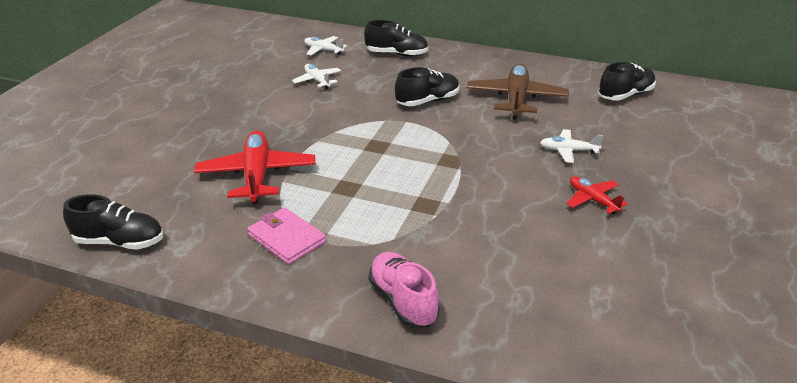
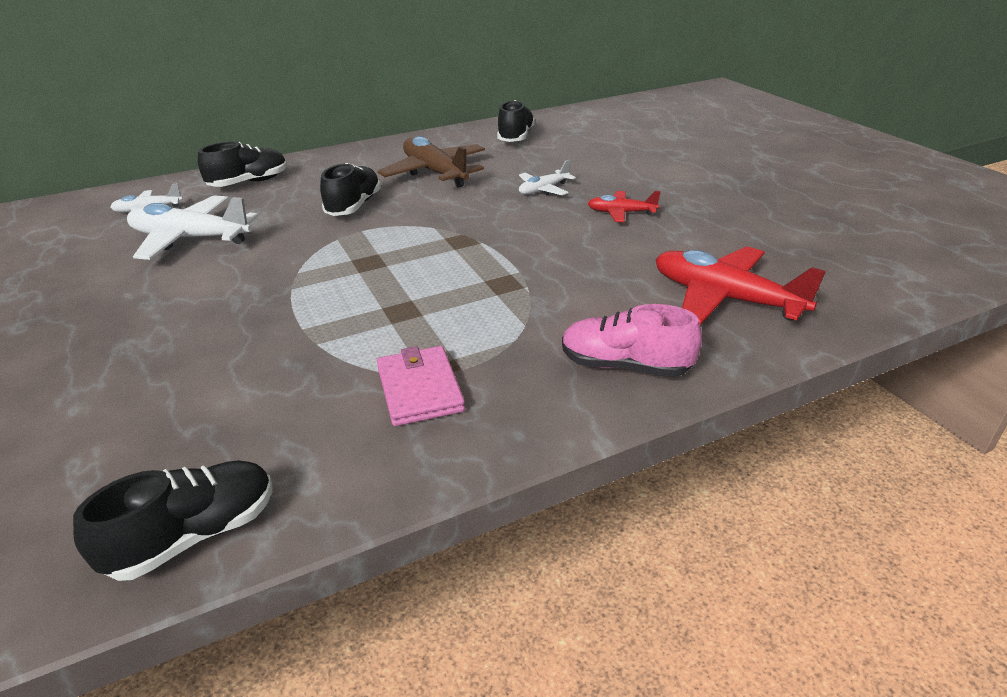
camera: 45 degrees left, 0 degrees up
(257, 175) = (273, 355): red plane -> red plane (725, 298)
(287, 238) = (420, 389): pink wallet -> pink wallet turned 75 degrees clockwise
(317, 80) = (191, 238): white plane -> white plane, size x1.86

